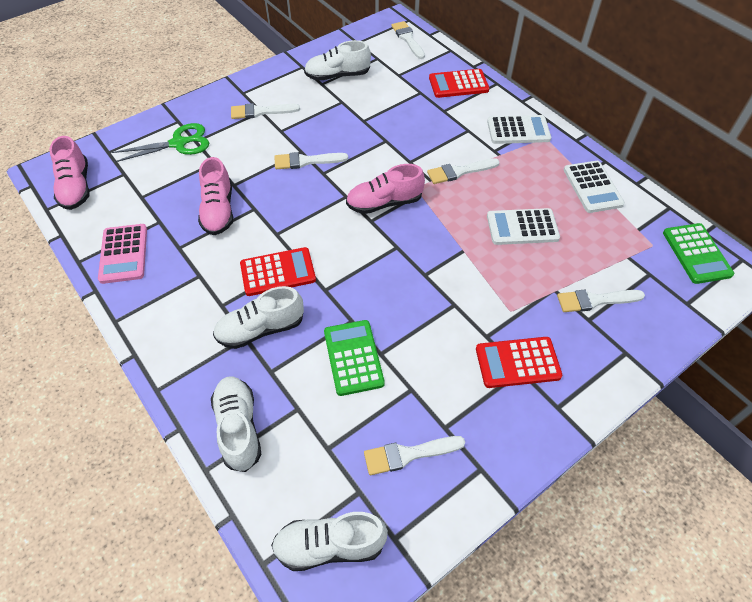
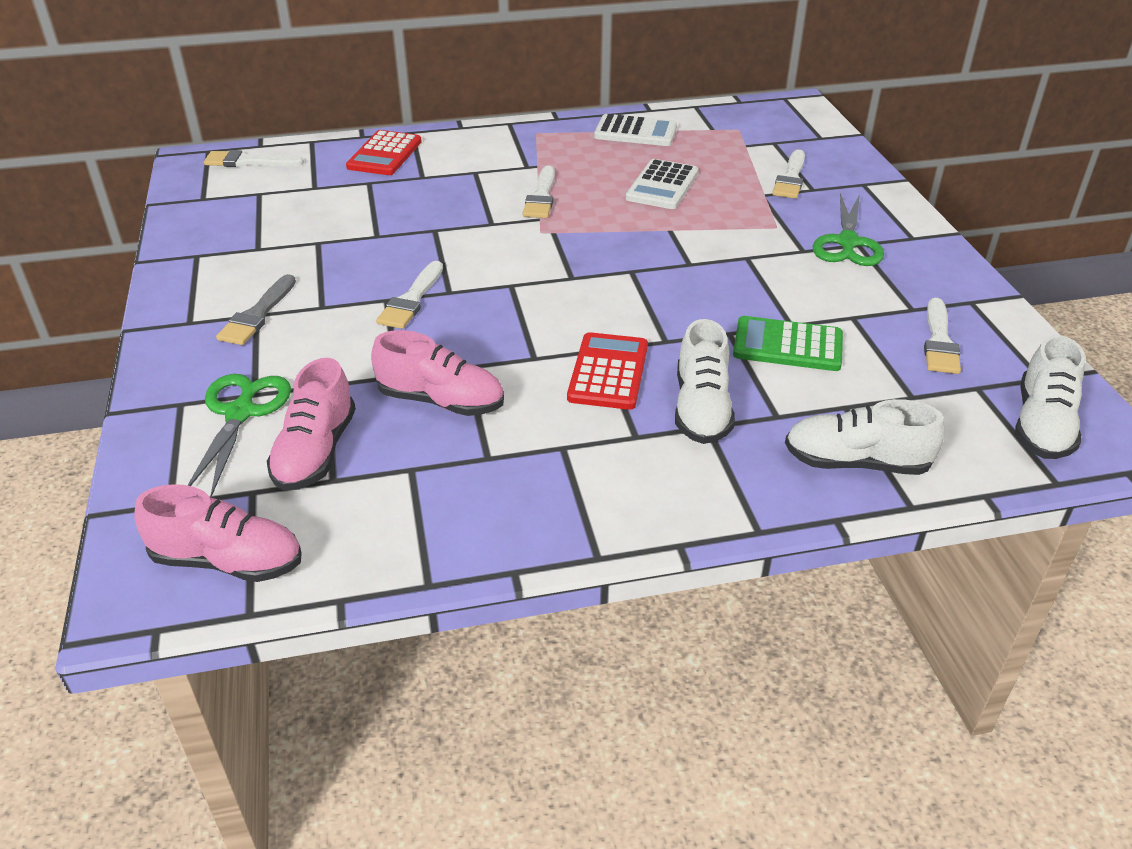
camera: 65 degrees left, 15 degrees down
(123, 254) = (454, 523): pink calculator -> none
(261, 112) = (257, 315): white brush -> grey brush
(337, 76) = (257, 232): white shoe -> none
(384, 203) = (549, 260): pink shoe -> pink shoe (316, 452)
(517, 362) = (847, 243): red calculator -> green scissors
(518, 130) = (508, 143): white calculator -> none
(696, 254) = (764, 114): green calculator -> none

